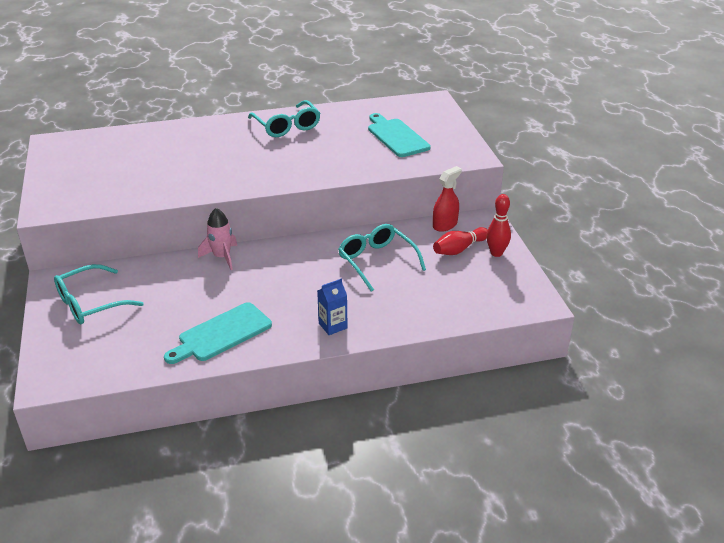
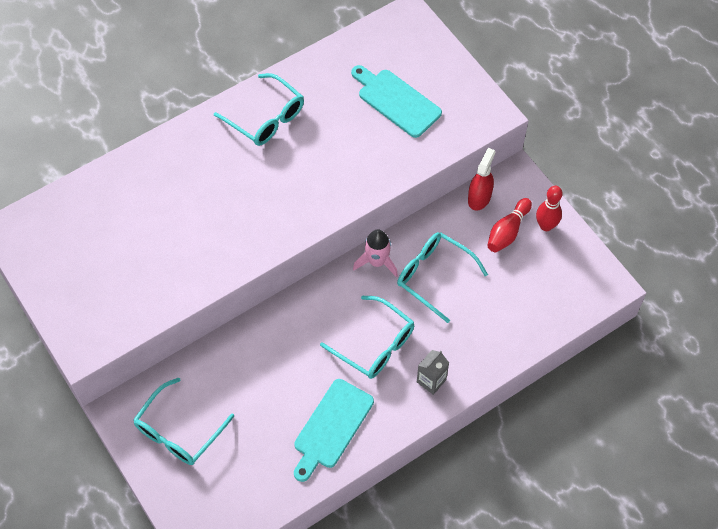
camera: 20 degrees left, 25 degrees up
(222, 257) = (274, 321): pink rocket -> pink rocket (377, 262)
(297, 291) = (375, 345): none -> turquoise glasses
(333, 326) = (431, 380): blue carton -> grey carton

